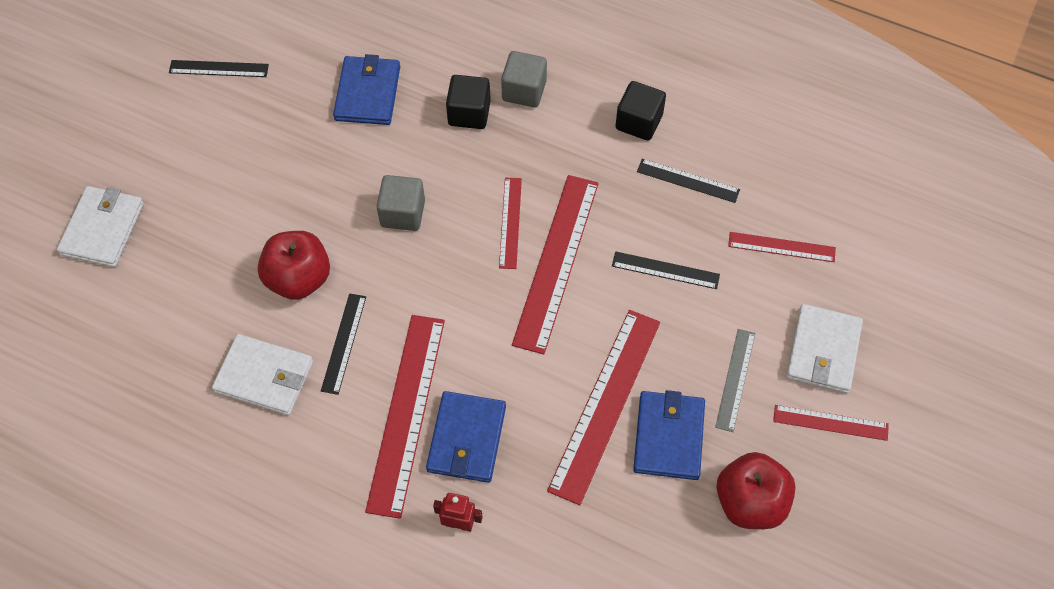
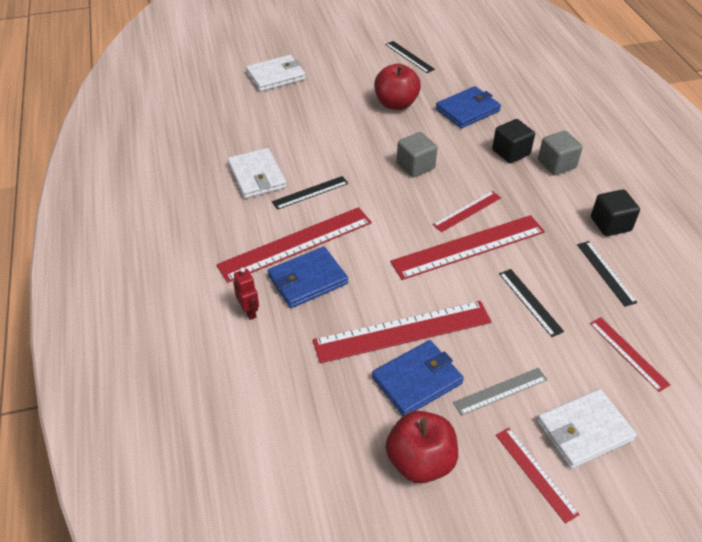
camera: 50 degrees right, 15 degrees down
(298, 279) = (328, 153): red apple -> red apple (396, 104)

